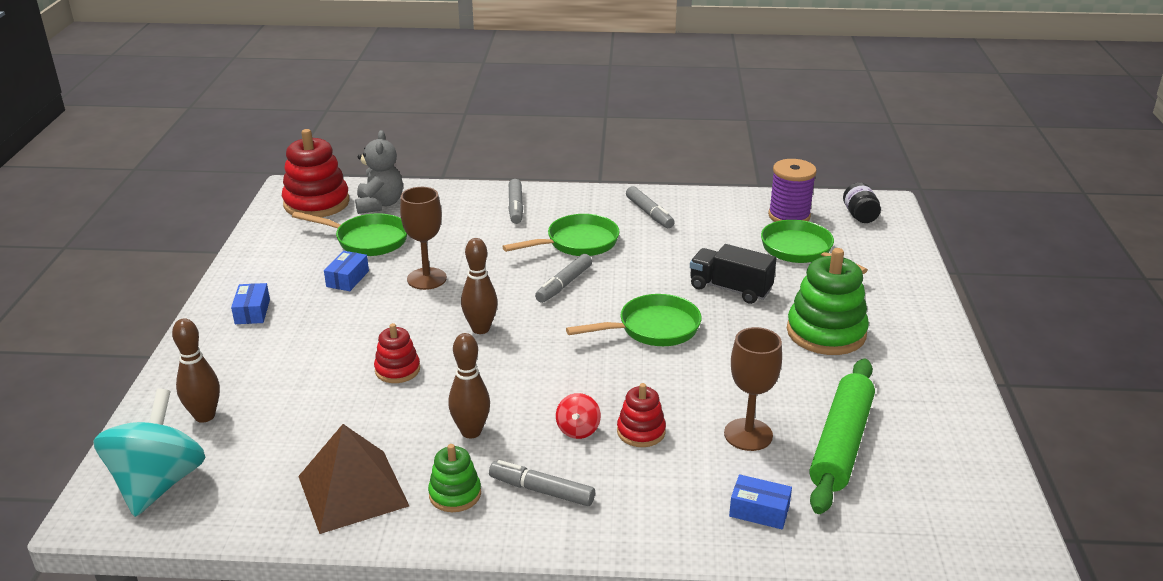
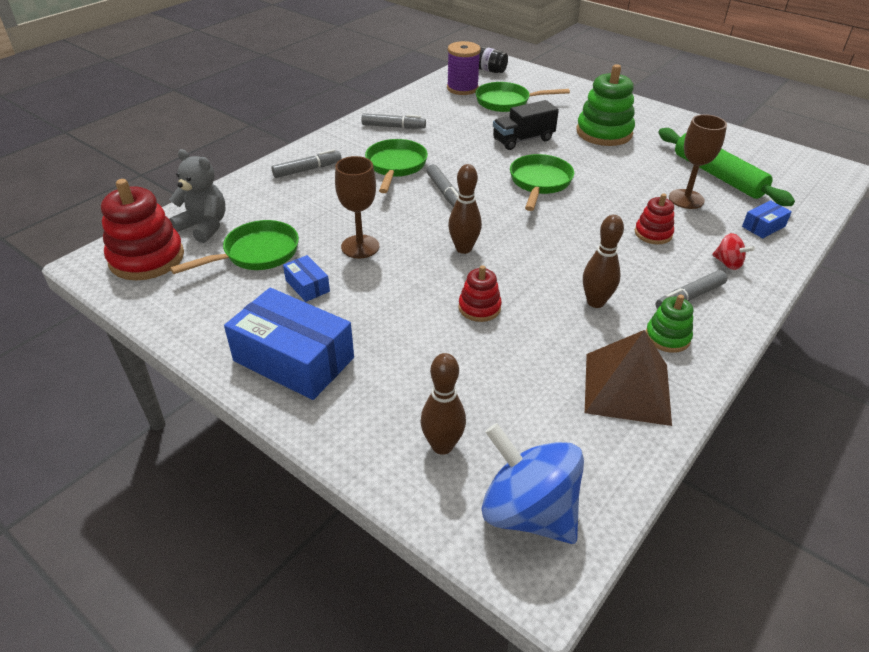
camera: 55 degrees left, 10 degrees up
(158, 484) = (528, 512): turquoise spinning top -> blue spinning top
(252, 312) = (293, 359): blue box -> blue box, size x2.16
(515, 207) = (307, 170): grey marker -> grey marker turned 60 degrees counterclockwise
(578, 430) = (631, 256): red spinning top -> red spinning top (728, 263)

